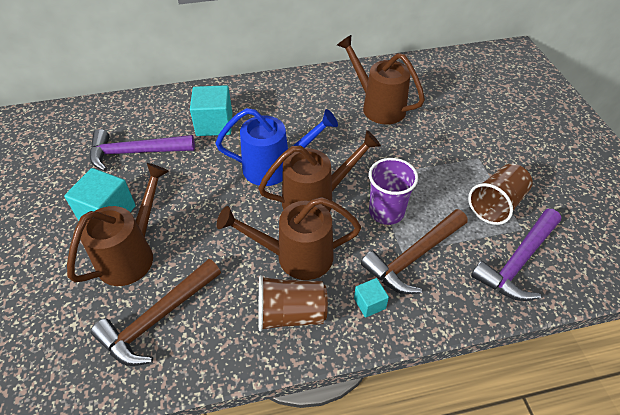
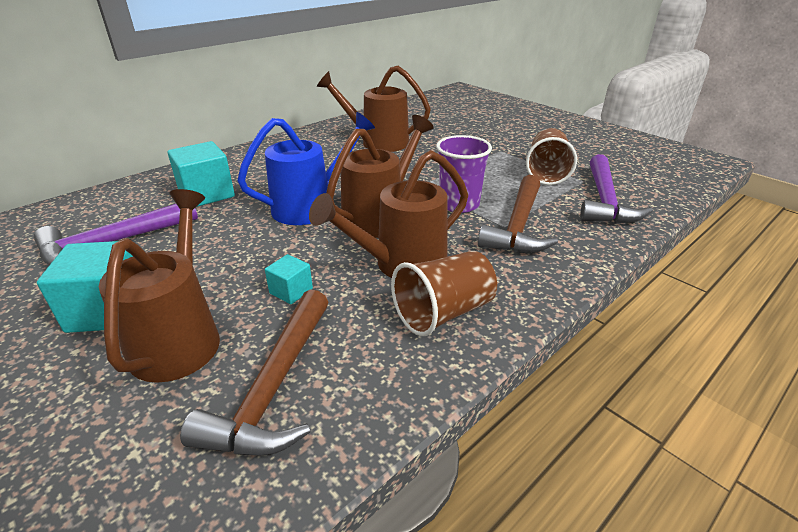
camera: 30 degrees left, 15 degrees down
(369, 303) = (515, 273): turquoise cube -> turquoise cube (291, 291)

